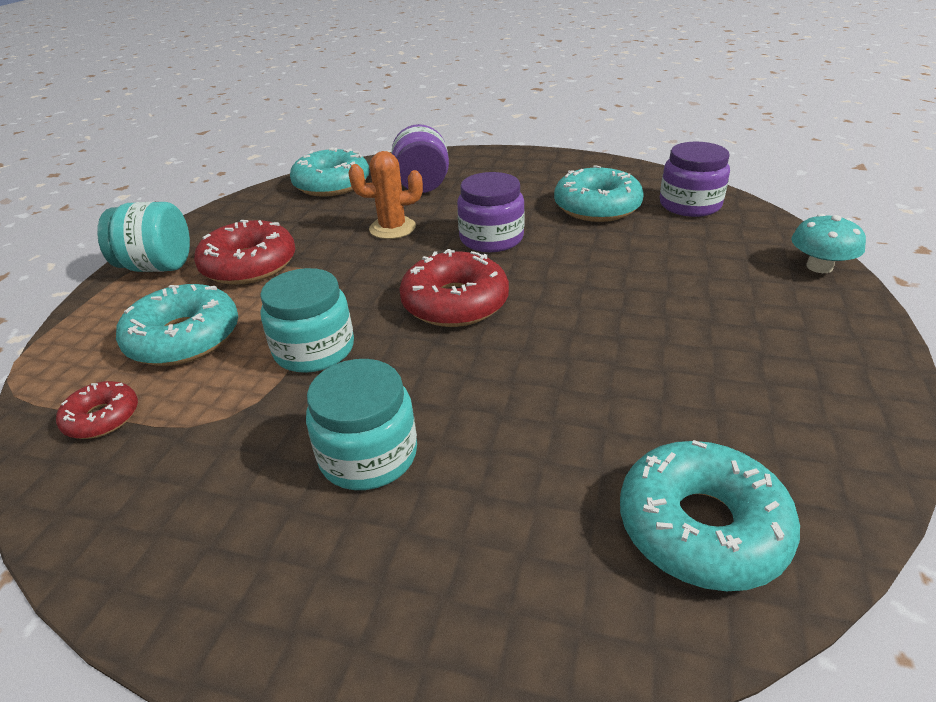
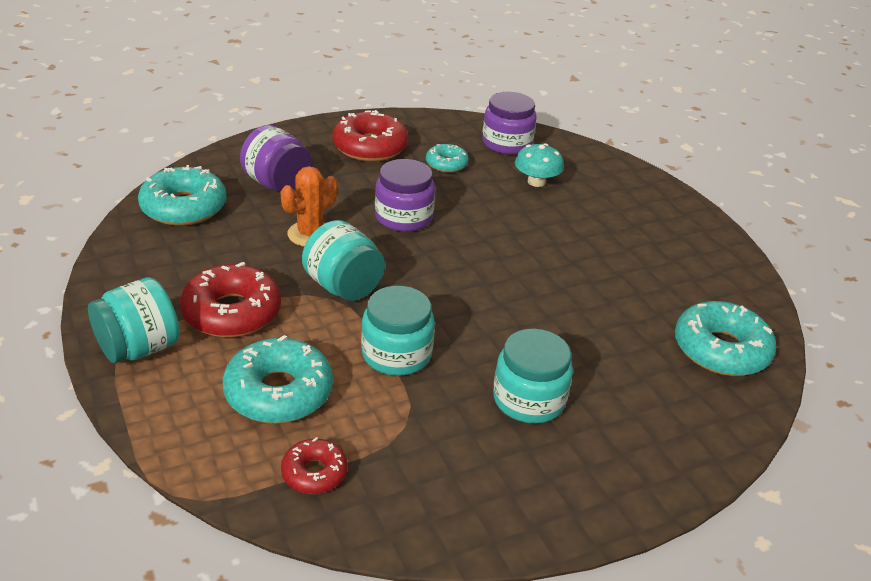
camera: 45 degrees left, 0 degrees up
(356, 276) = (343, 287): none -> turquoise jar
(455, 303) = (446, 279): red donut -> red donut (370, 147)
(597, 207) = (446, 164): turquoise donut -> turquoise donut, size x0.56
(819, 267) = (627, 171): turquoise mushroom -> turquoise mushroom (536, 182)

